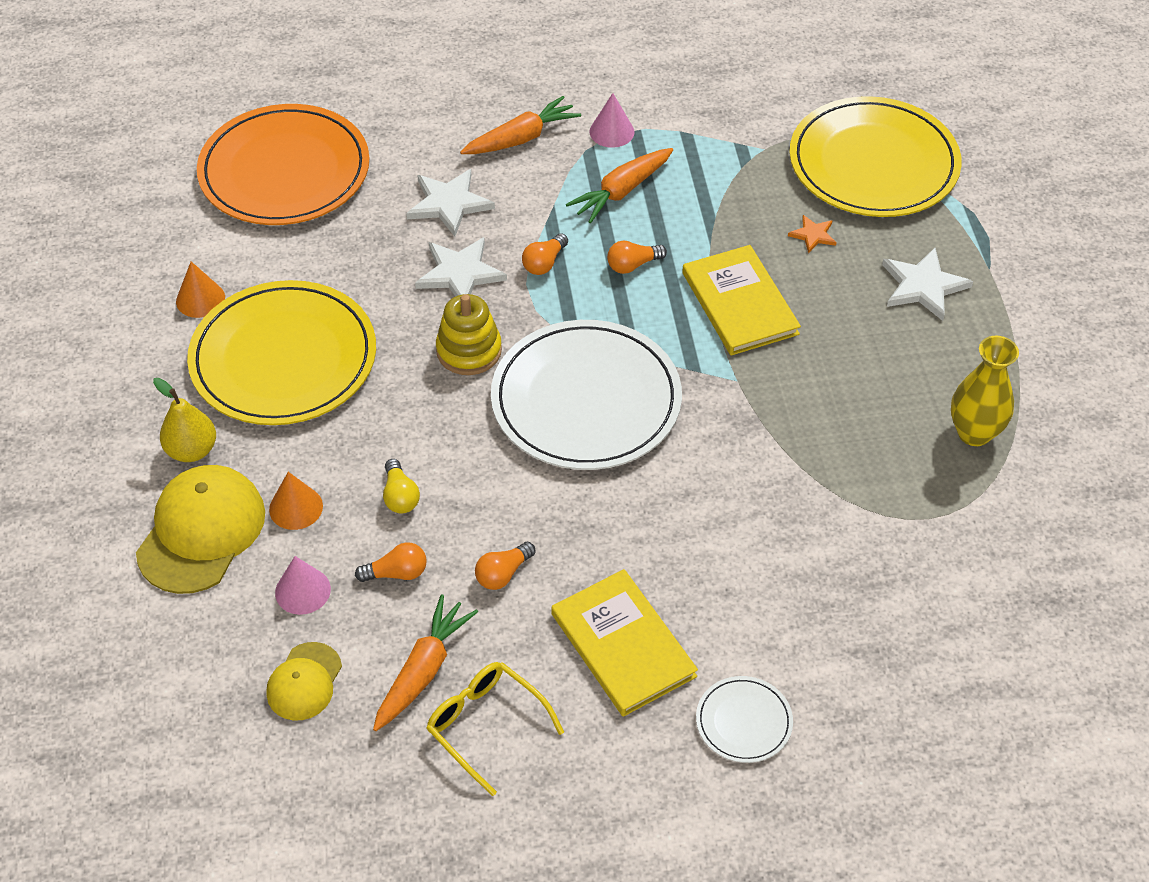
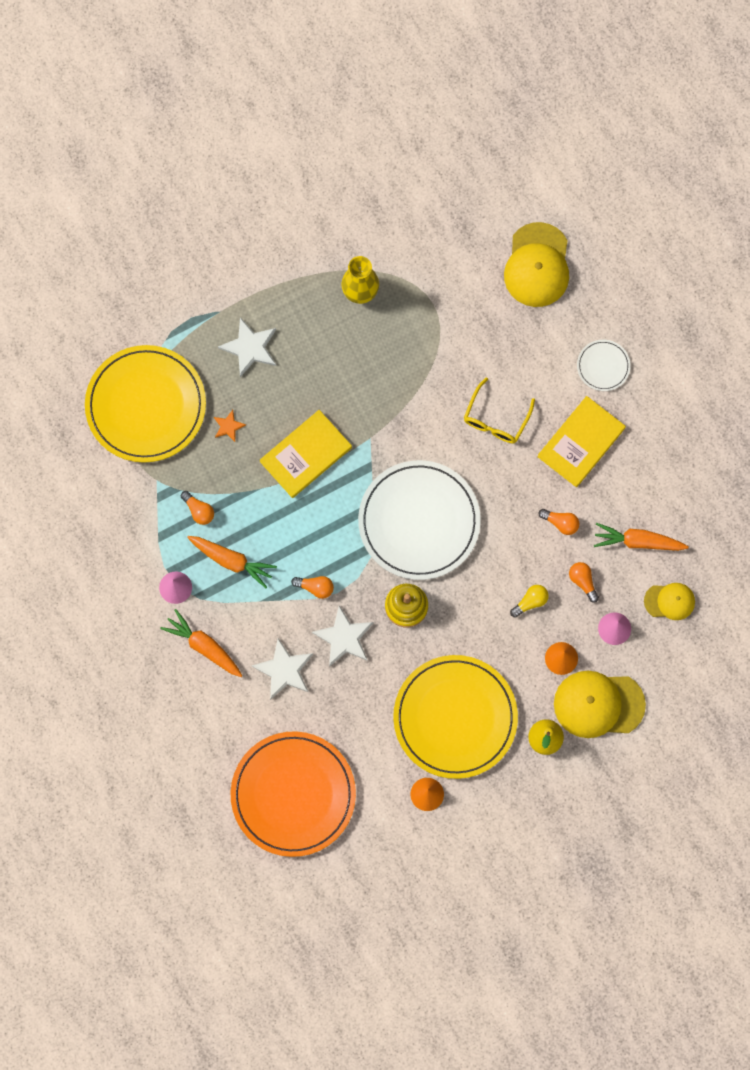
camera: 110 degrees left, 25 degrees up
(486, 726) = (657, 495): yellow glasses -> yellow glasses (496, 419)
(633, 265) = (297, 531): orange light bulb -> orange light bulb (199, 511)
(957, 683) = (537, 265): none -> yellow cap

